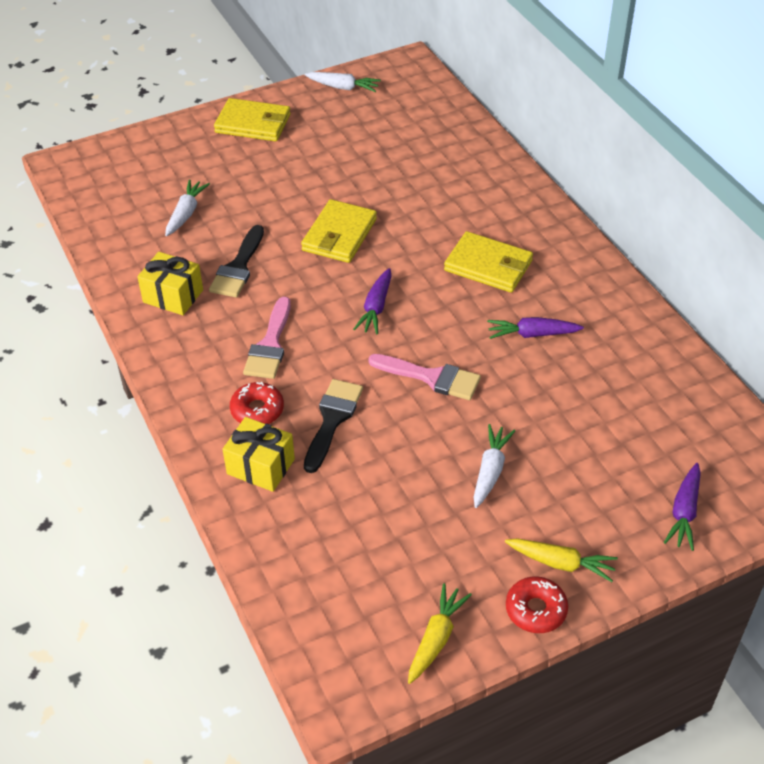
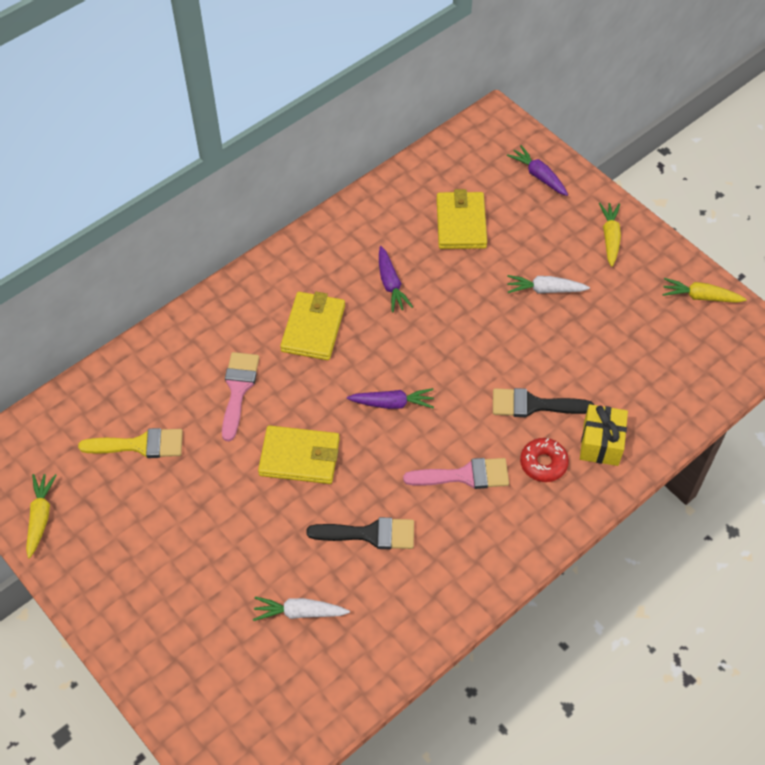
camera: 105 degrees left, 10 degrees up
(173, 296) = (427, 581): yellow gift -> none
(253, 124) = (126, 593): yellow wallet -> yellow wallet (461, 223)
(343, 87) = (40, 517): white carrot -> yellow carrot
(391, 143) = (140, 445): none -> yellow brush
(431, 377) = (463, 345): pink brush -> pink brush (238, 389)
(536, 610) = (653, 246): red donut -> none
(684, 512) = (538, 176): purple carrot -> purple carrot turned 135 degrees counterclockwise

